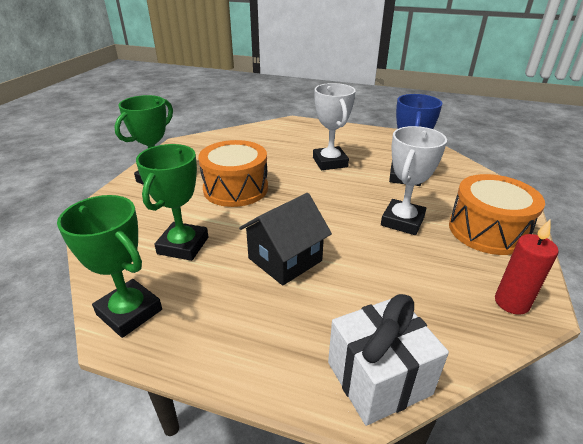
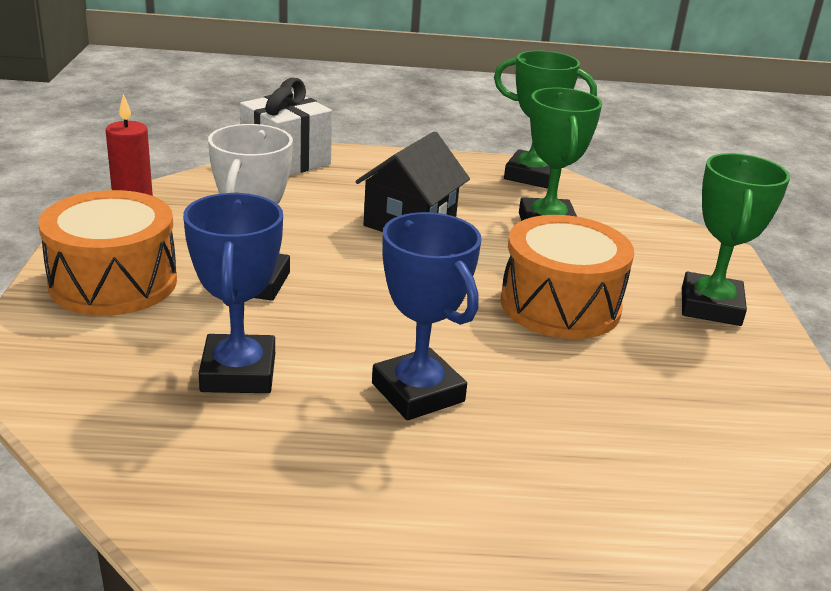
camera: 160 degrees right, 5 degrees down
(330, 162) = (418, 392): white trophy -> blue trophy

